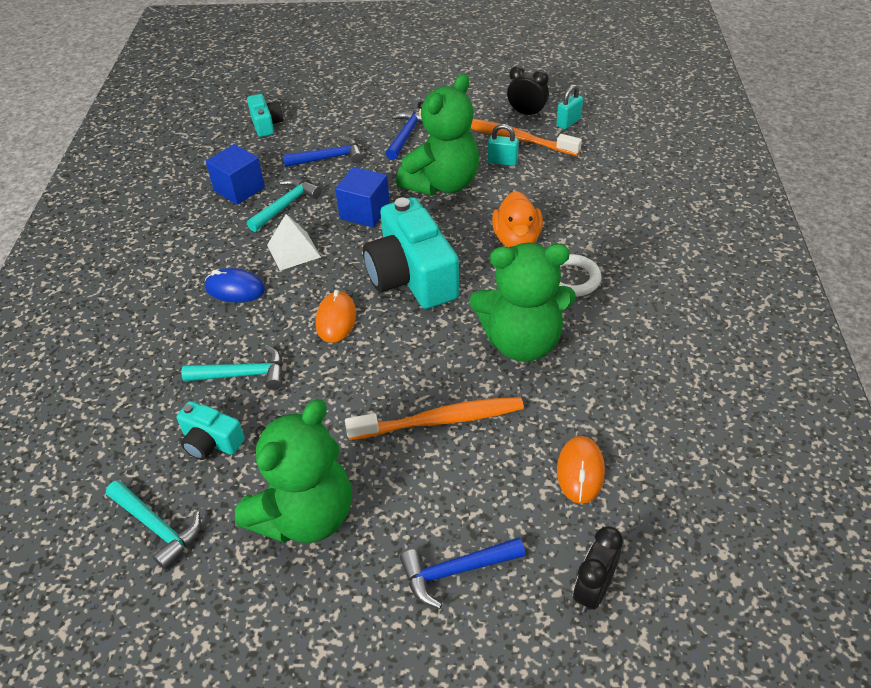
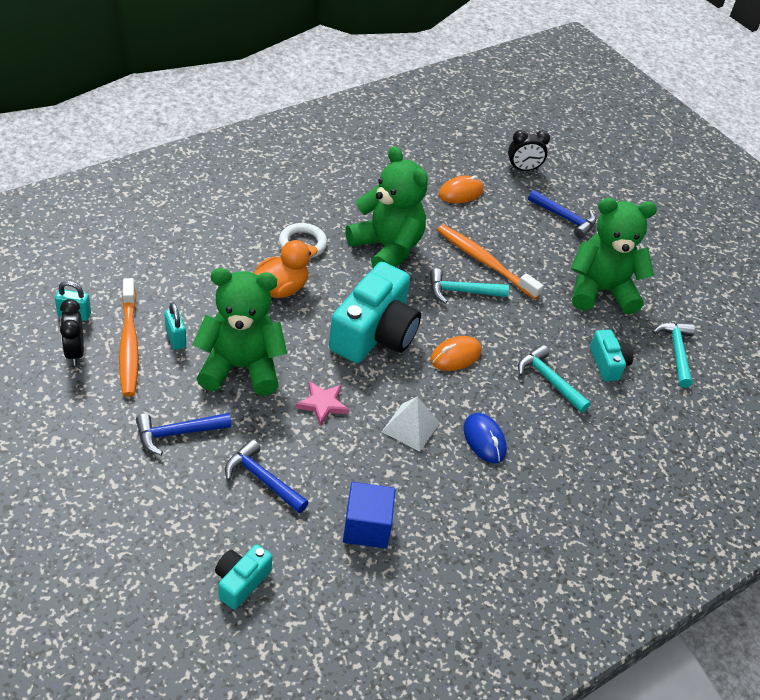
camera: 135 degrees left, 0 degrees up
(286, 206) = (360, 470): turquoise hammer -> turquoise hammer (461, 291)
(365, 212) = (322, 404): blue cube -> pink star

